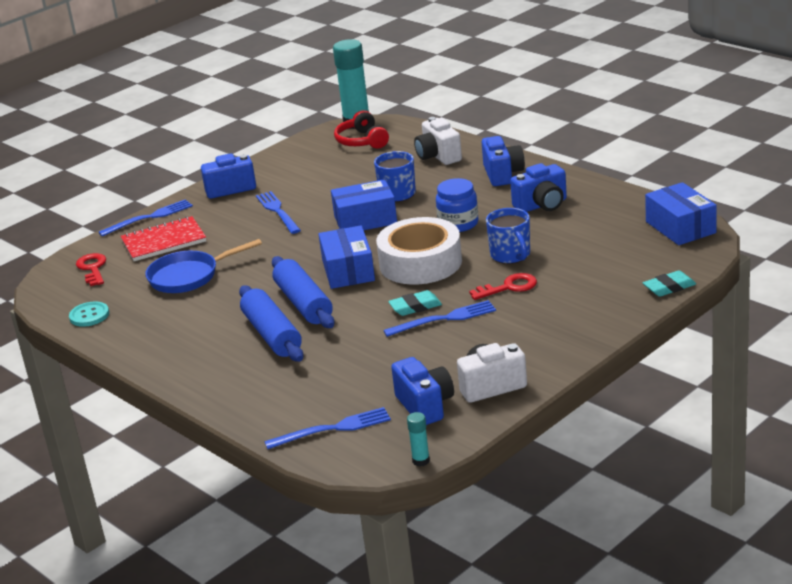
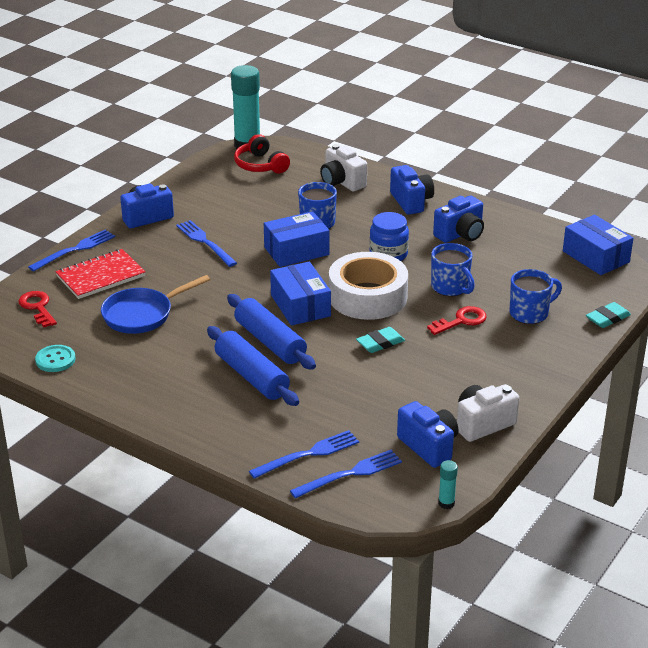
camera: 15 degrees left, 5 degrees up
(444, 319) = (413, 355): blue fork -> blue fork (308, 454)
(585, 281) = (530, 313): none -> blue mug

